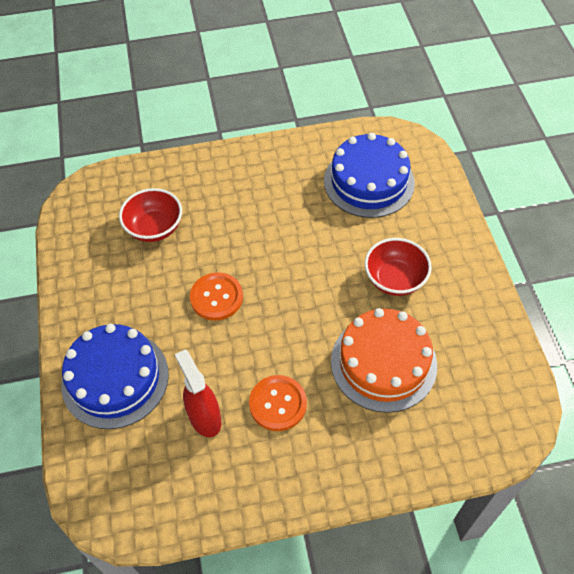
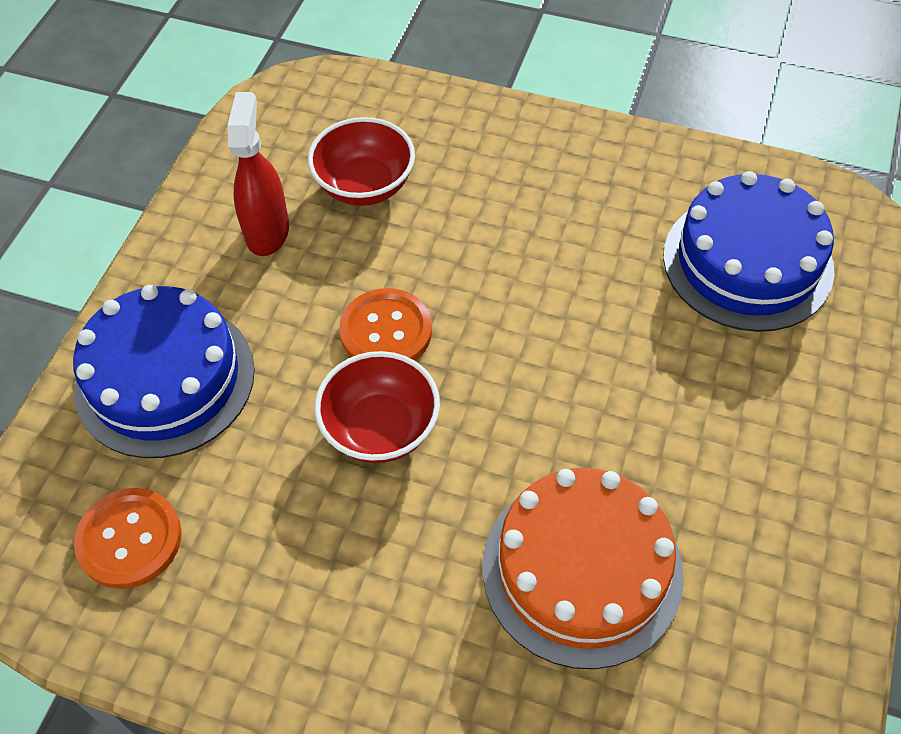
camera: 30 degrees right, 0 degrees up
(204, 417) = (249, 504): red spray bottle -> red spray bottle (267, 231)
(278, 404) = (370, 543): orange button -> orange button (129, 539)
(395, 279) = (690, 441): red bowl -> red bowl (380, 428)

